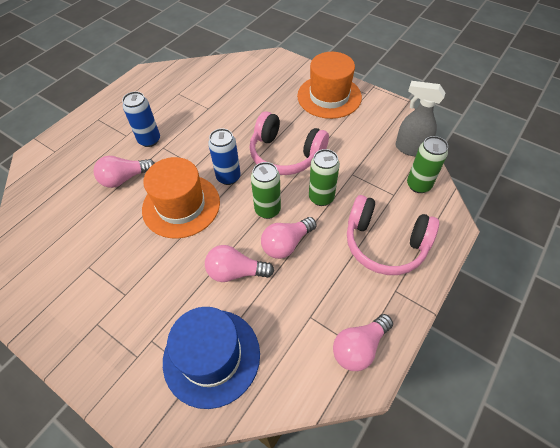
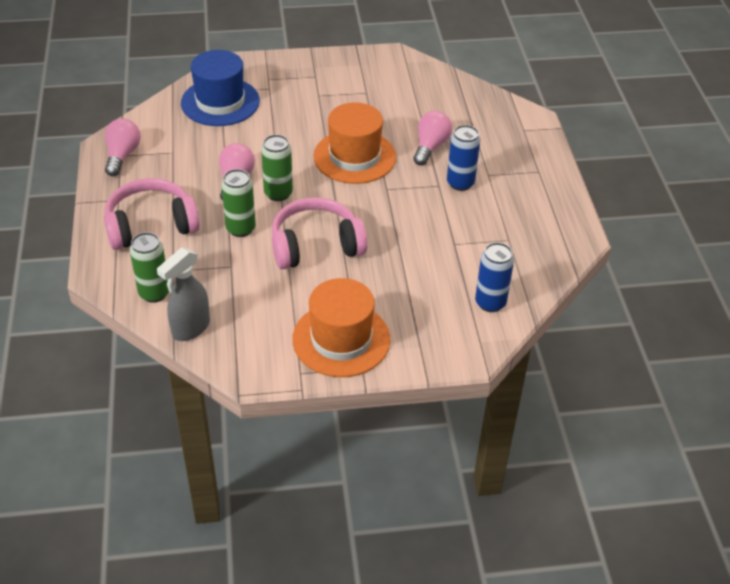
camera: 135 degrees right, 10 degrees down
(228, 177) = (344, 197): blue can -> blue can (490, 303)
(235, 272) = (255, 145): pink light bulb -> none
(410, 149) = (190, 328): grey spray bottle -> grey spray bottle turned 150 degrees clockwise

